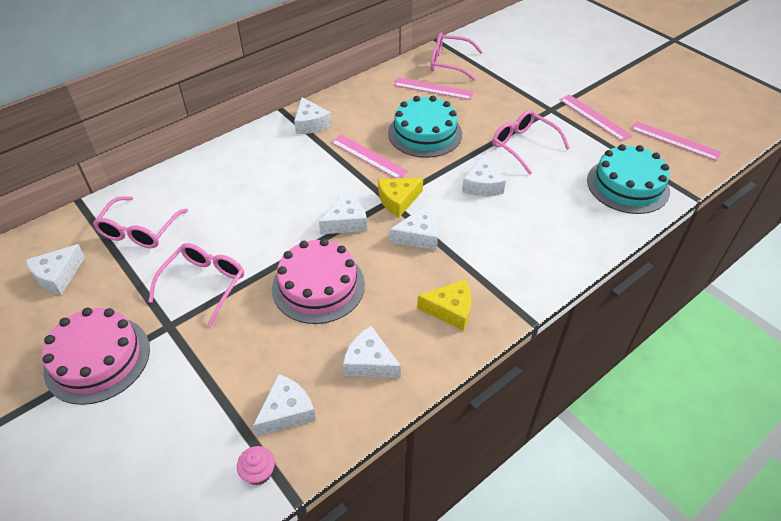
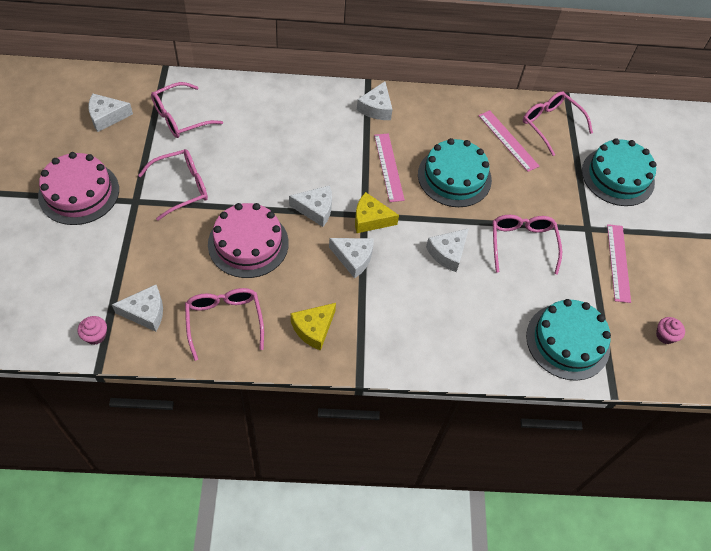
camera: 35 degrees right, 10 degrees up
(369, 362) = (224, 321): white cheese -> pink glasses
(450, 310) = (314, 329): yellow cheese -> yellow cheese turned 90 degrees clockwise
(529, 68) = (617, 176): none -> turquoise cake
(675, 140) = (665, 335): pink ruler -> pink cupcake

